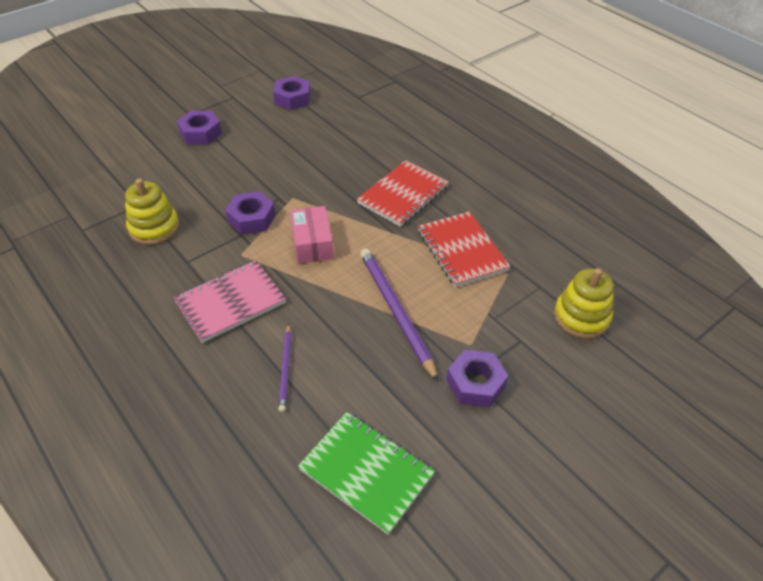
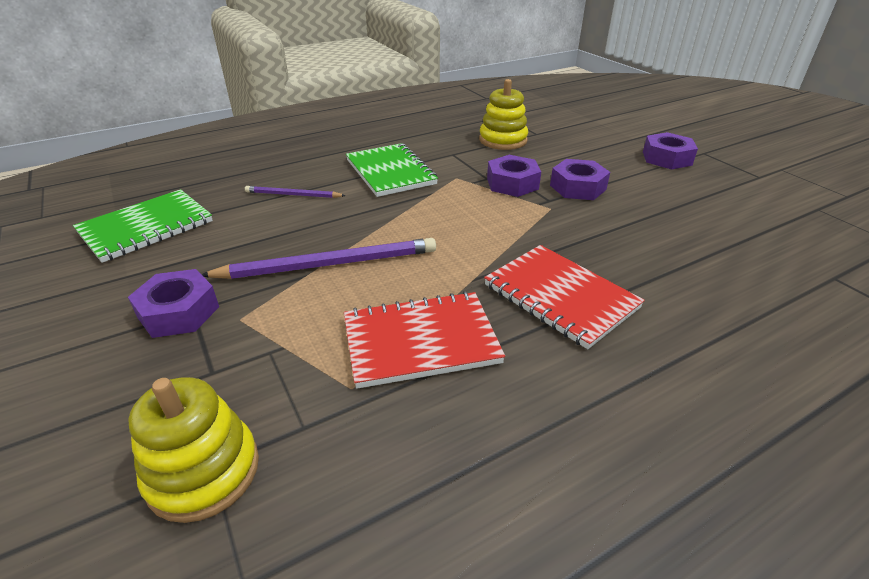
camera: 100 degrees right, 10 degrees down
(231, 302) = (390, 172): pink notebook -> green notebook
(292, 98) = (785, 217): purple nut -> purple nut (578, 187)
(312, 243) = (464, 216): pink box -> none

